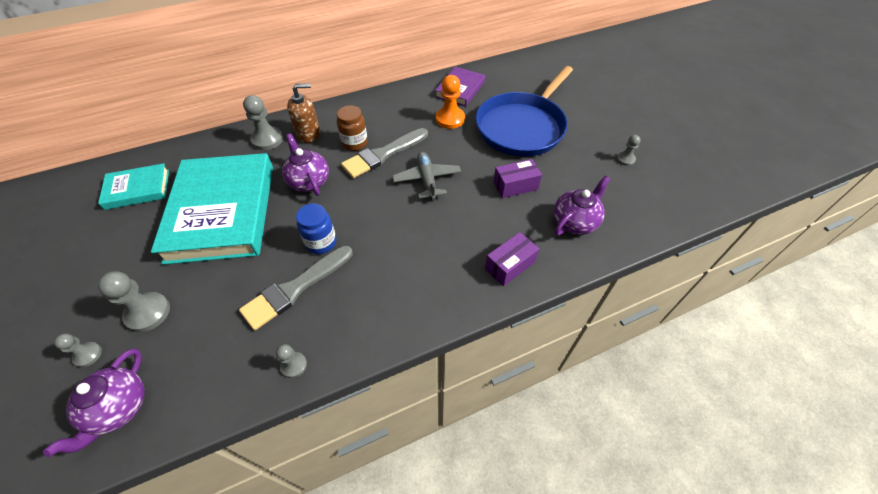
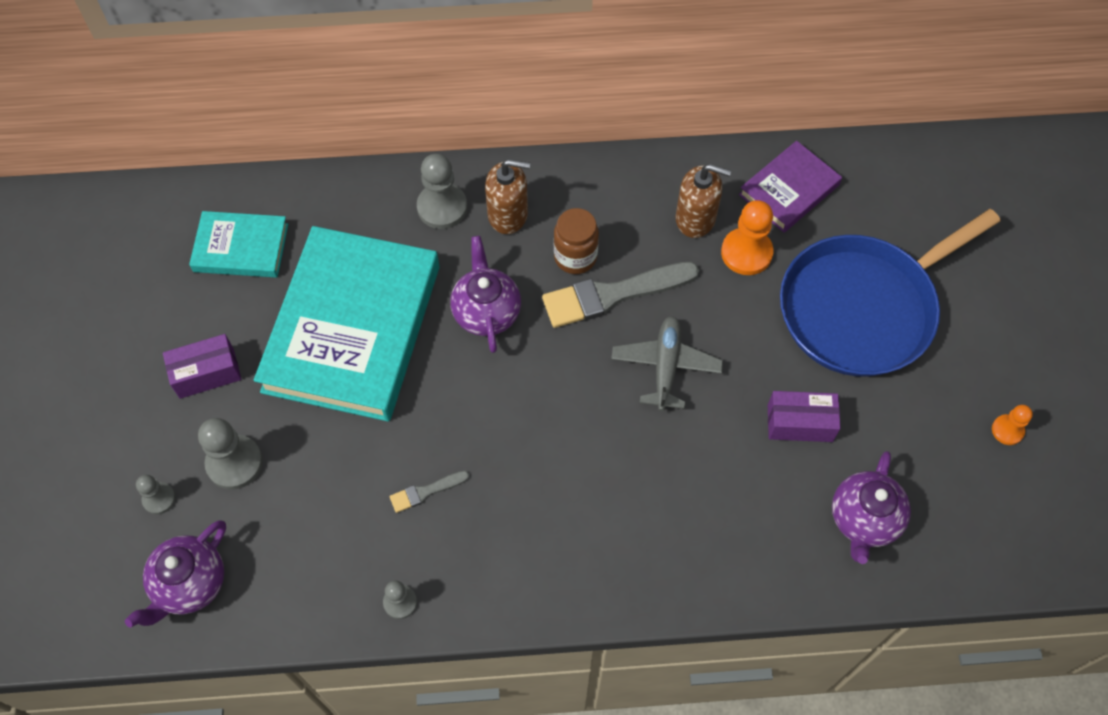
camera: 20 degrees right, 10 degrees up
(295, 289) = (425, 492): grey brush -> grey brush, size x0.47
(321, 242) = (478, 428): blue jar -> none
(416, 111) = (695, 218): none -> brown soap dispenser
(510, 265) = (733, 558): purple box -> purple box (207, 373)
(575, 222) = (864, 519): purple teapot -> purple teapot turned 135 degrees clockwise
(625, 159) = (1007, 430): grey pawn -> orange pawn

